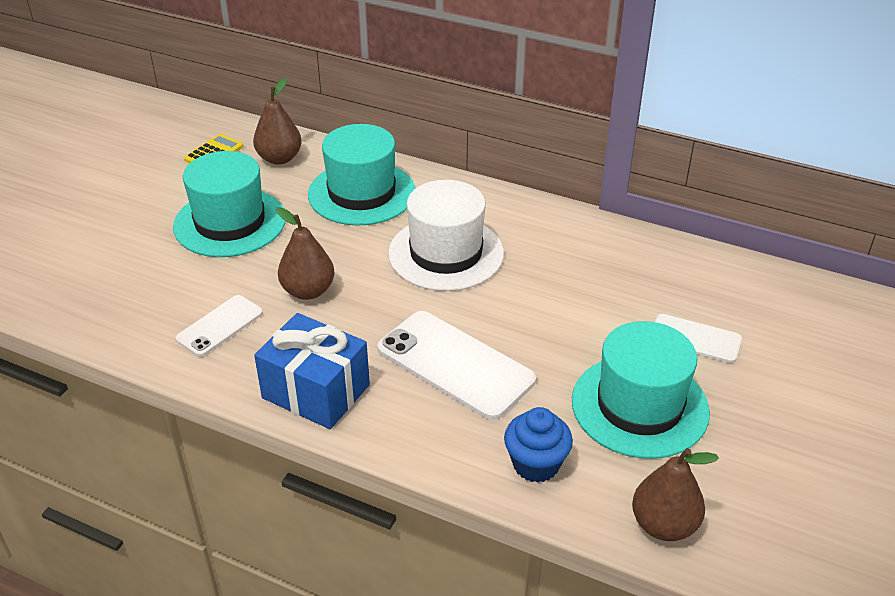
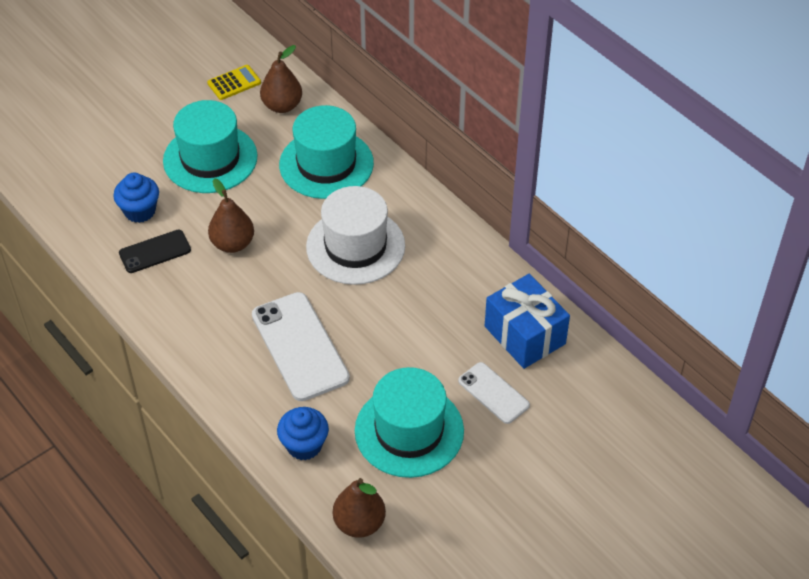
camera: 25 degrees right, 10 degrees up
(177, 292) = (140, 211): none -> blue cupcake
(220, 326) = (155, 251): white phone -> black phone
(316, 391) = (191, 331): blue gift -> blue gift (525, 335)

